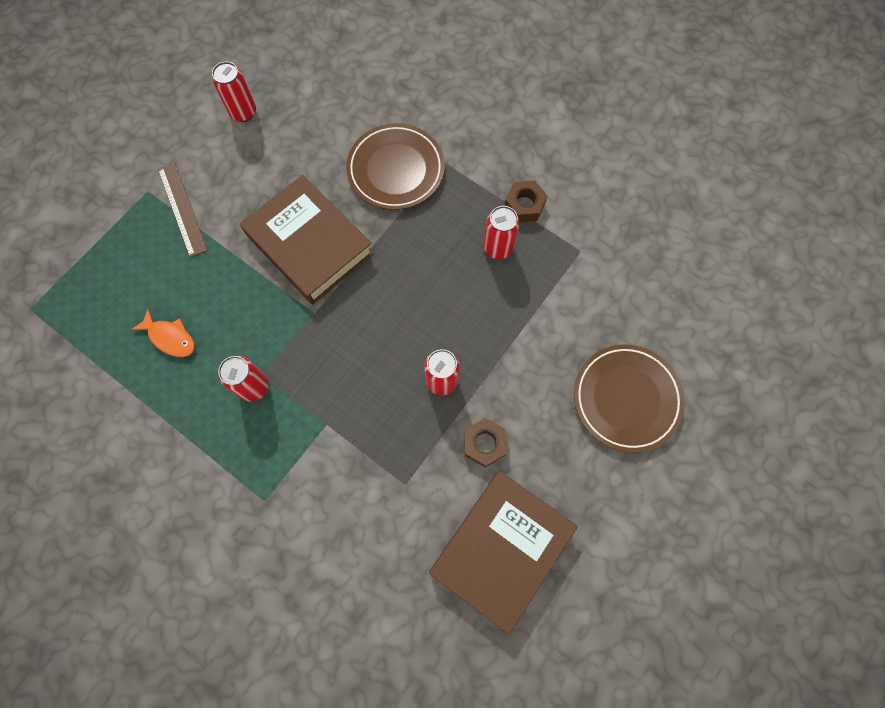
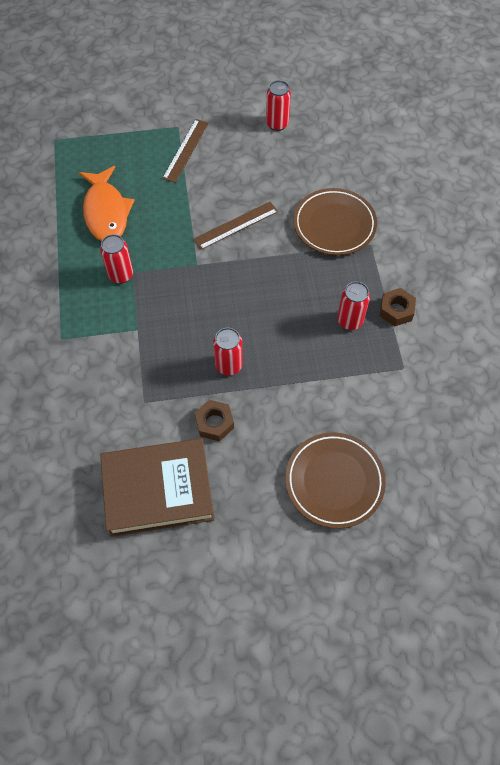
camera: 45 degrees right, 10 degrees down
(170, 337) = (106, 212): orange fish -> orange fish, size x1.82
(310, 244) = (236, 225): brown book -> brown ruler

